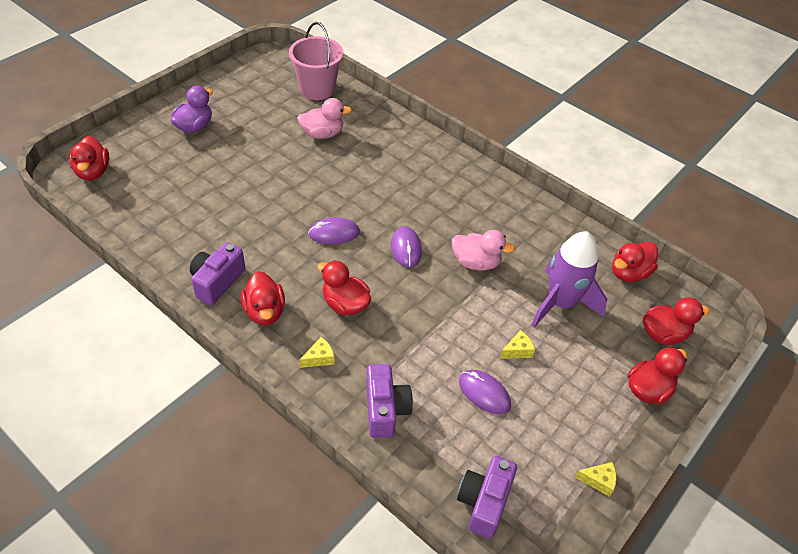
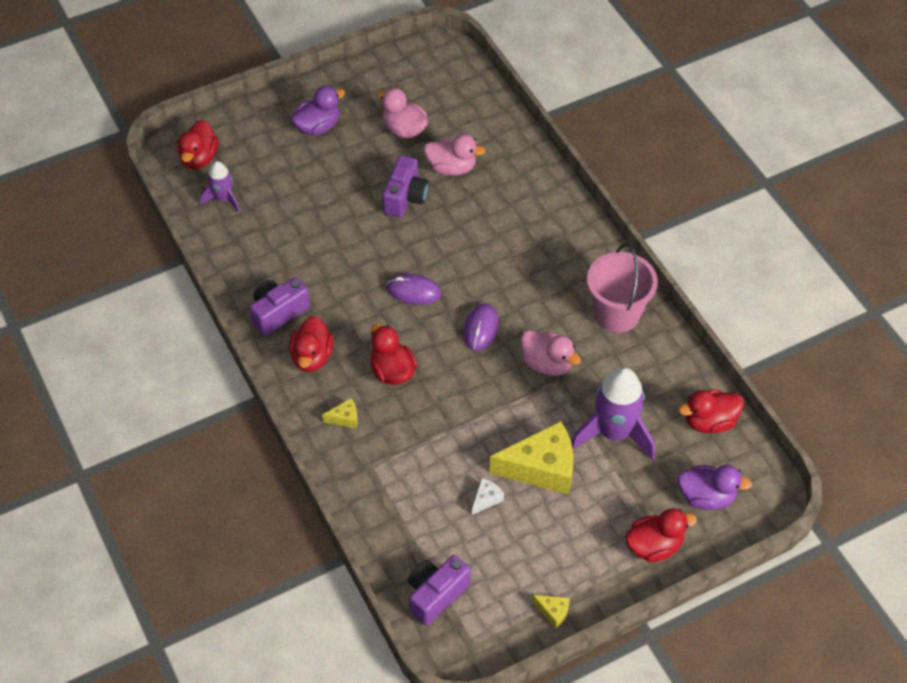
camera: 25 degrees right, 5 degrees up
(128, 199) = (223, 199): none -> purple rocket
(270, 115) = (404, 129): none -> pink duck
(317, 89) = (470, 107): pink bucket -> pink bucket (617, 314)
(385, 409) = (385, 485): purple camera -> purple camera (405, 197)
(484, 393) = (486, 499): purple mouse -> white cheese
(517, 350) = (541, 468): yellow cheese -> yellow cheese, size x2.32
(663, 334) = (706, 497): red duck -> purple duck

